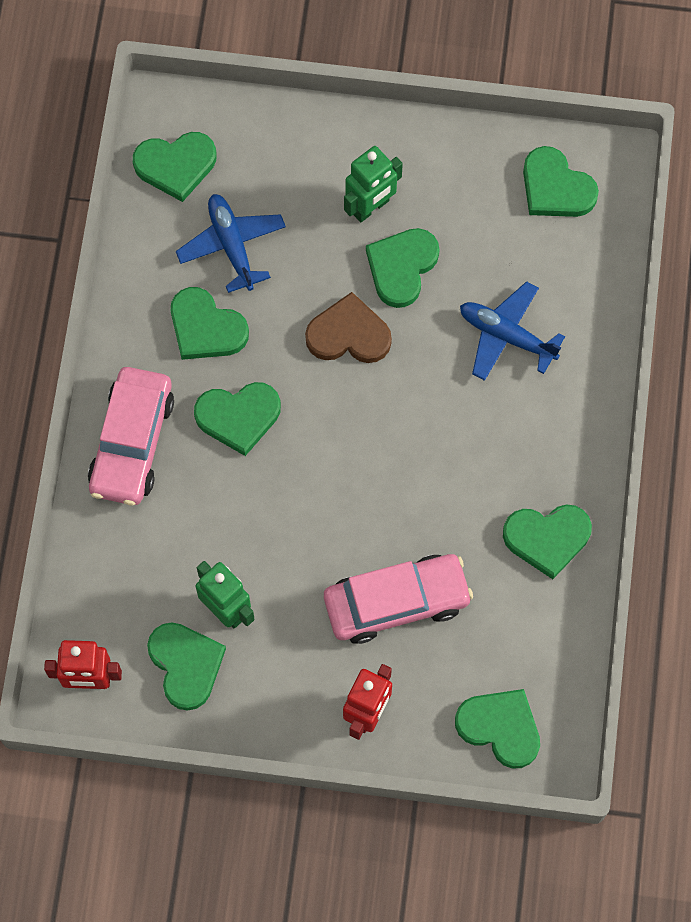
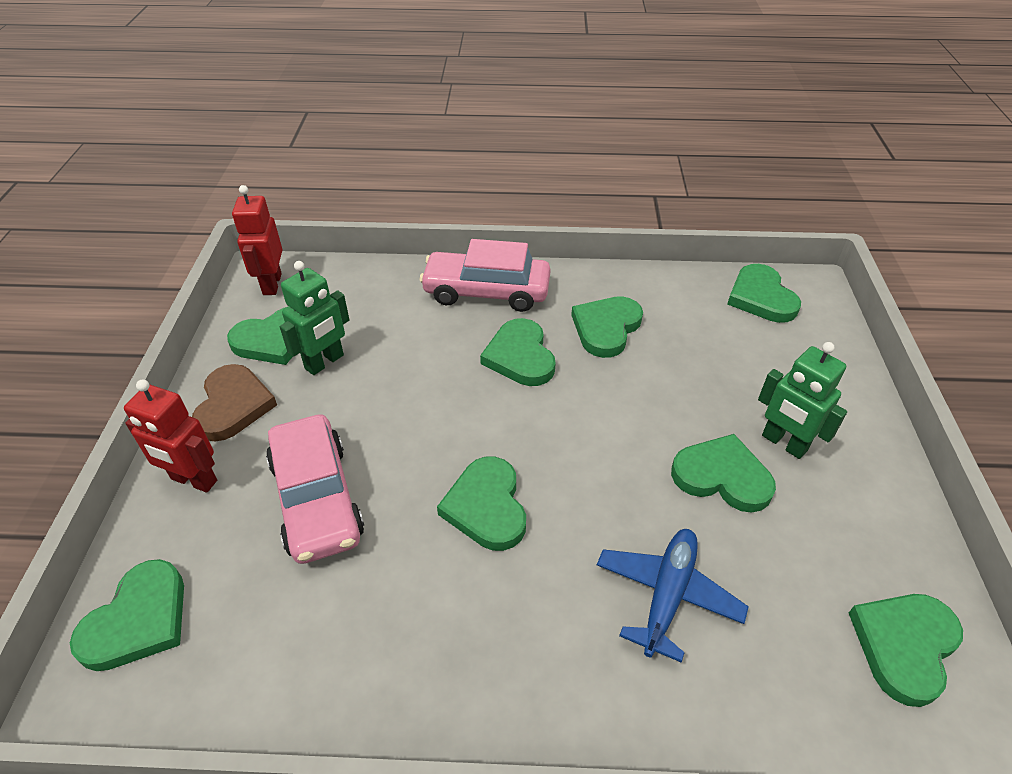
camera: 85 degrees right, 25 degrees down
(232, 245) = (696, 339): blue plane -> none
(348, 334) = (627, 434): brown heart -> brown heart (233, 405)
(547, 538) = (388, 664): green heart -> green heart (486, 507)

